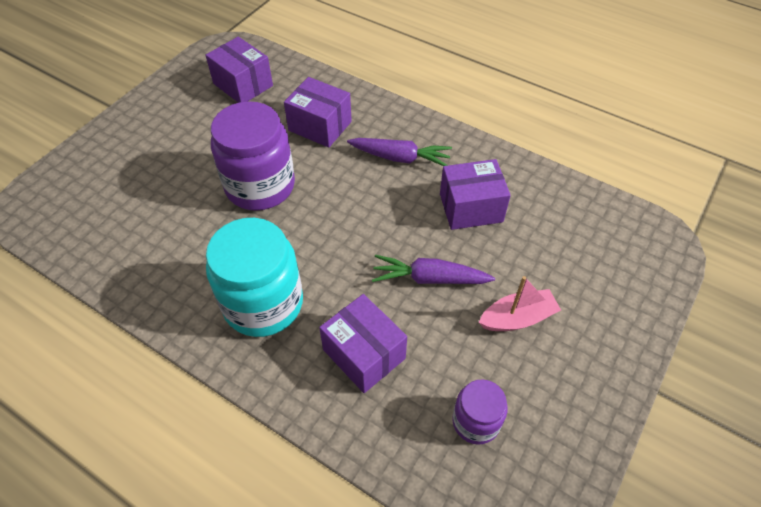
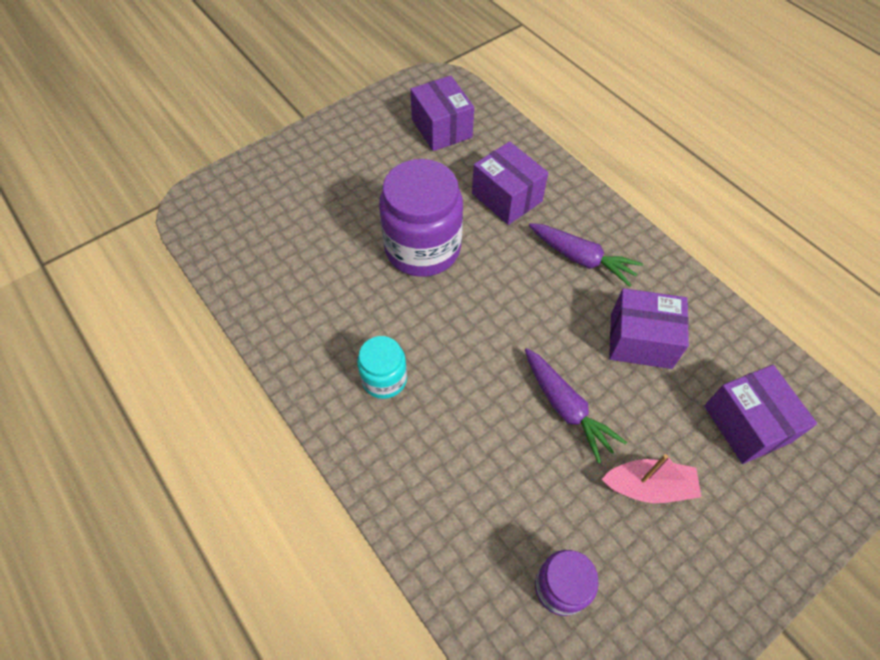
camera: 20 degrees right, 5 degrees up
(263, 303) = (384, 379): turquoise jar -> turquoise jar, size x0.53
(364, 354) = (468, 469): purple box -> purple box (746, 424)
(429, 278) = (566, 408): purple carrot -> purple carrot turned 150 degrees counterclockwise

